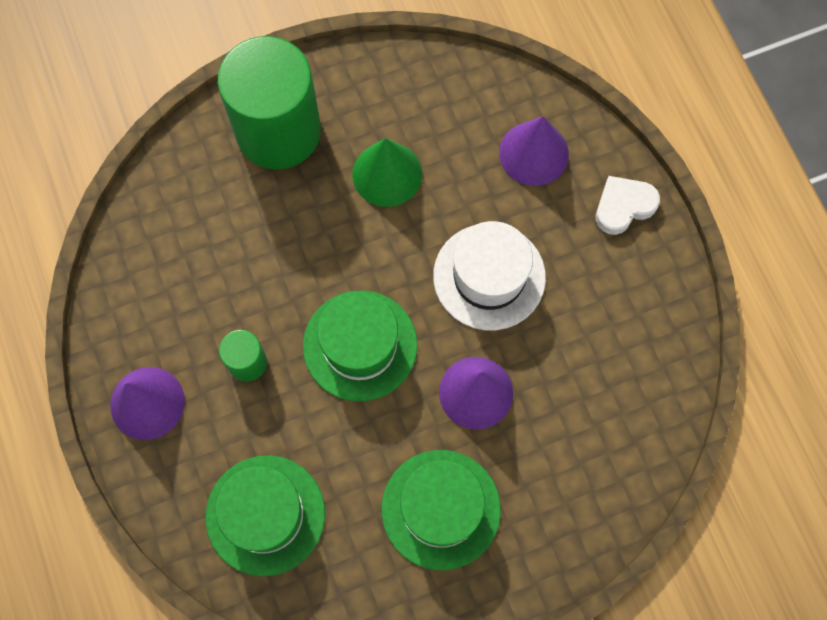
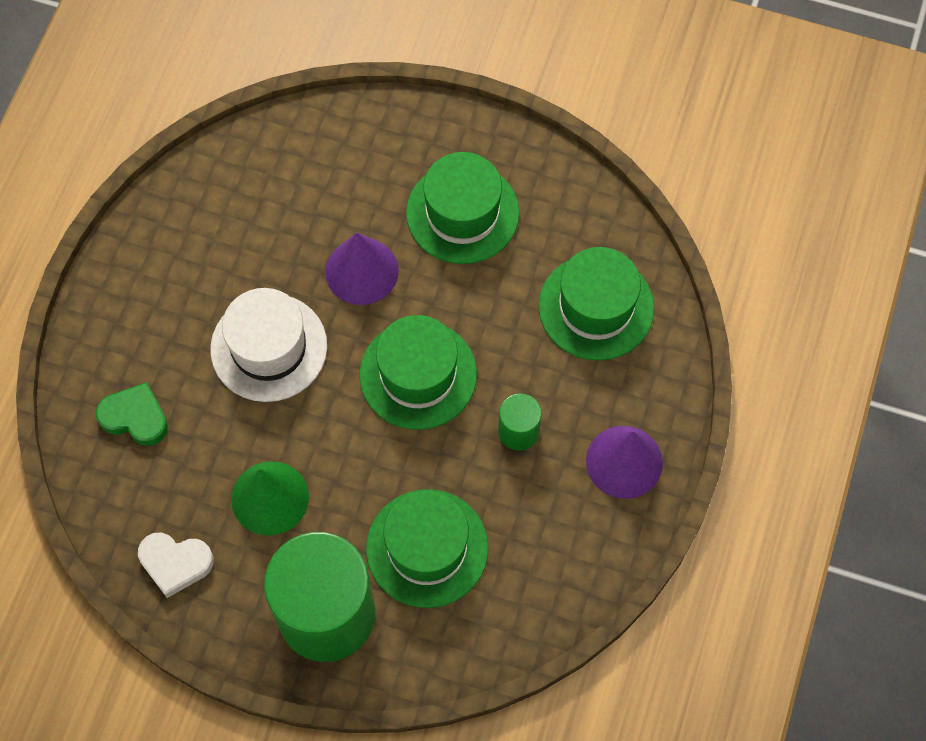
camera: 140 degrees left, 5 degrees down
(245, 226) = (427, 548): none -> green hat
(534, 153) = (135, 417): purple cone -> green heart
(623, 206) = (111, 317): white heart -> white heart (175, 563)

